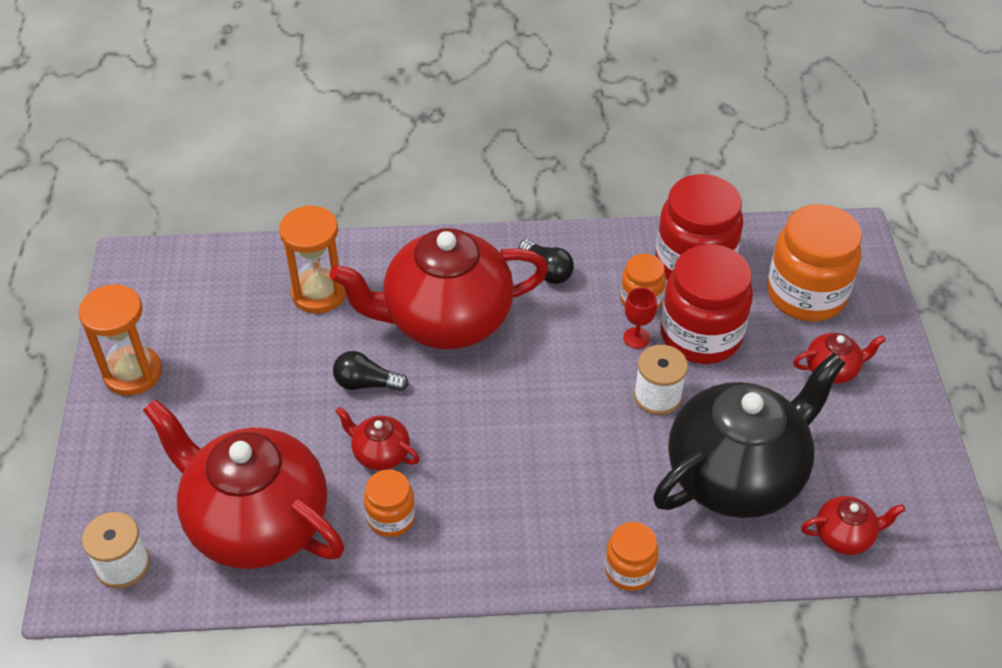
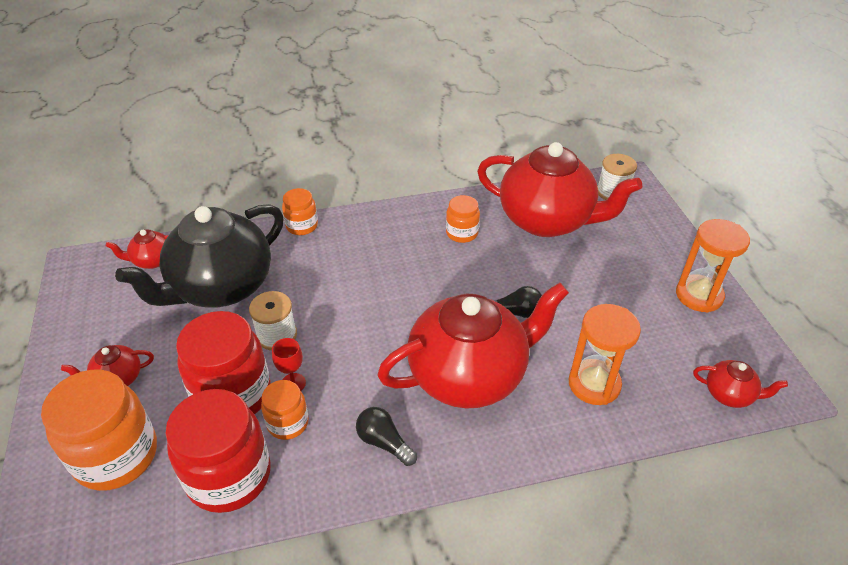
camera: 170 degrees right, 5 degrees down
(380, 453) = (484, 267): red teapot -> red teapot (729, 394)

